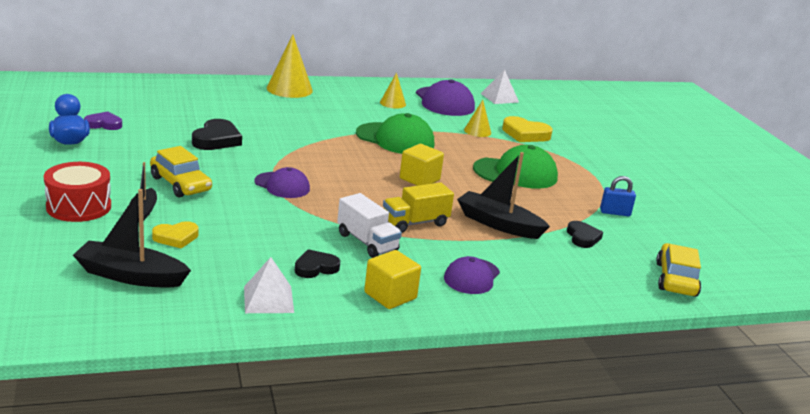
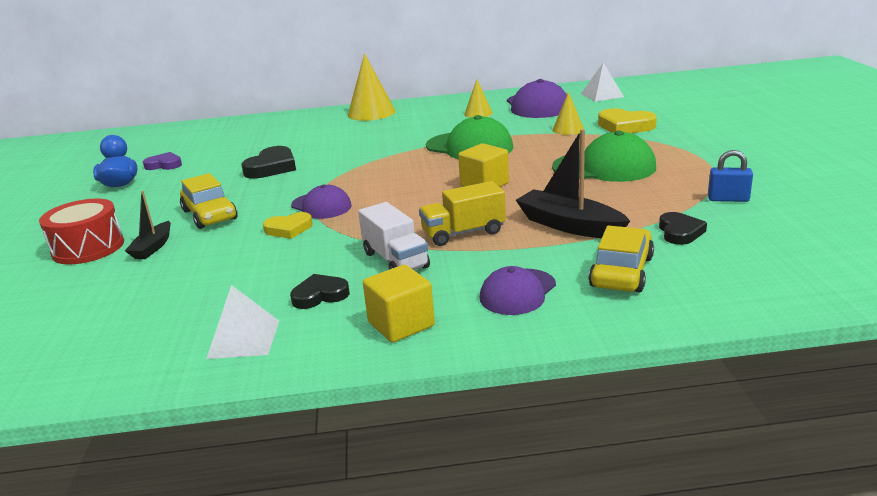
camera: 15 degrees right, 0 degrees up
(130, 276) = (96, 321): black boat -> none
(176, 237) = (173, 272): yellow heart -> yellow heart (288, 229)
(676, 279) = (810, 275): yellow car -> yellow car (621, 272)

